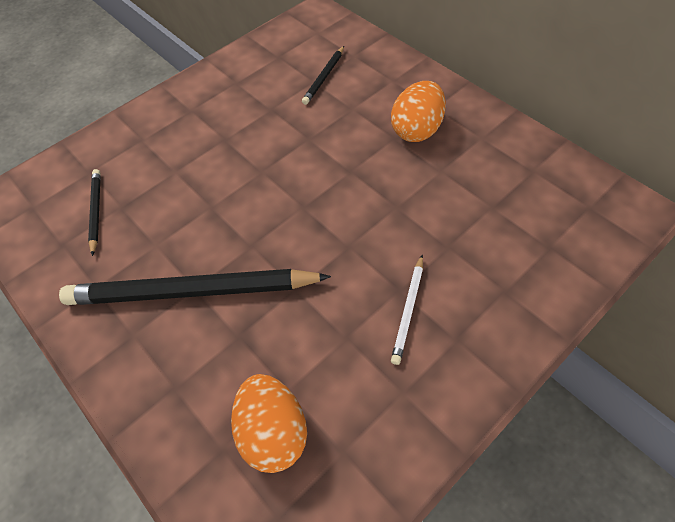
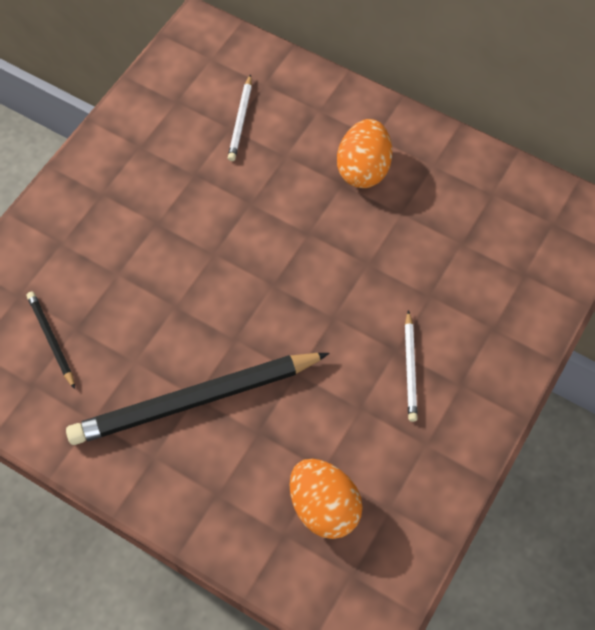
camera: 20 degrees left, 5 degrees up
(324, 77) = (241, 120): black pencil -> white pencil

